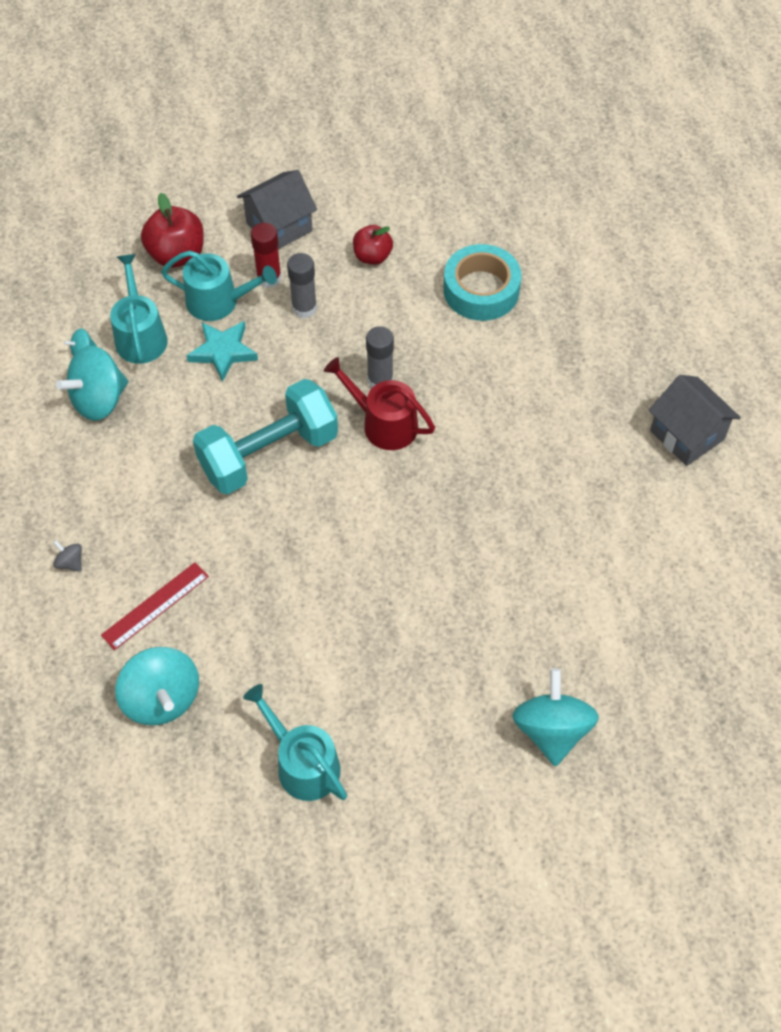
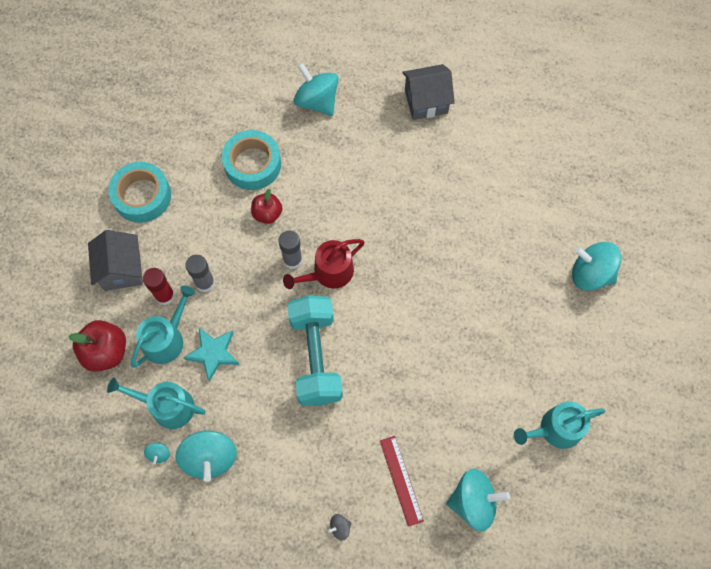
camera: 65 degrees left, 10 degrees up
(372, 256) = (185, 219): red apple -> red apple (267, 214)
(378, 206) = (142, 196): none -> turquoise tape
(608, 319) = (317, 101): none -> turquoise spinning top

